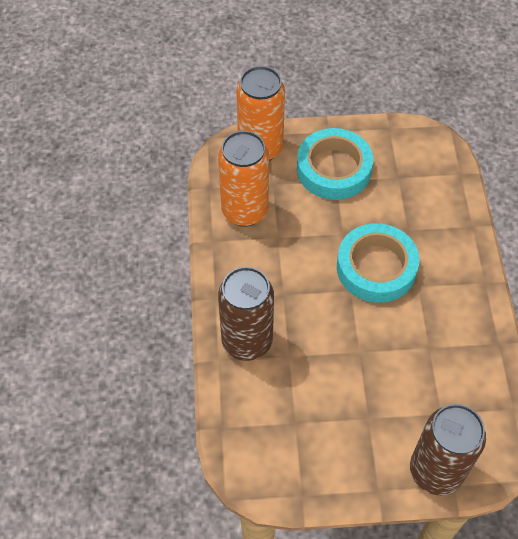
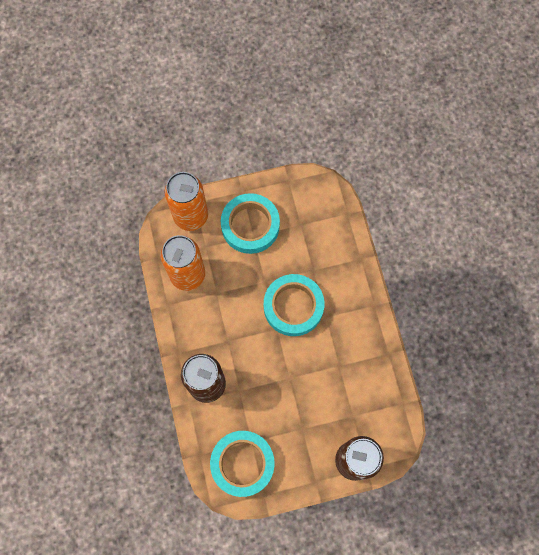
camera: 10 degrees left, 15 degrees up
(278, 449) = (242, 463): none -> turquoise tape

